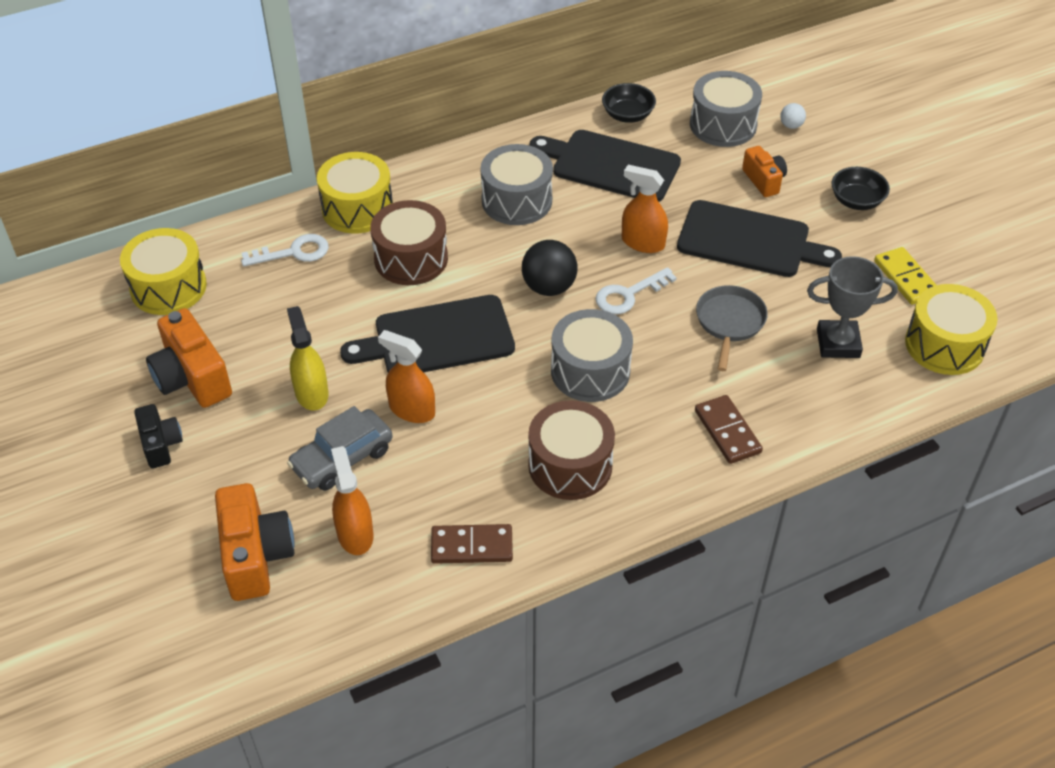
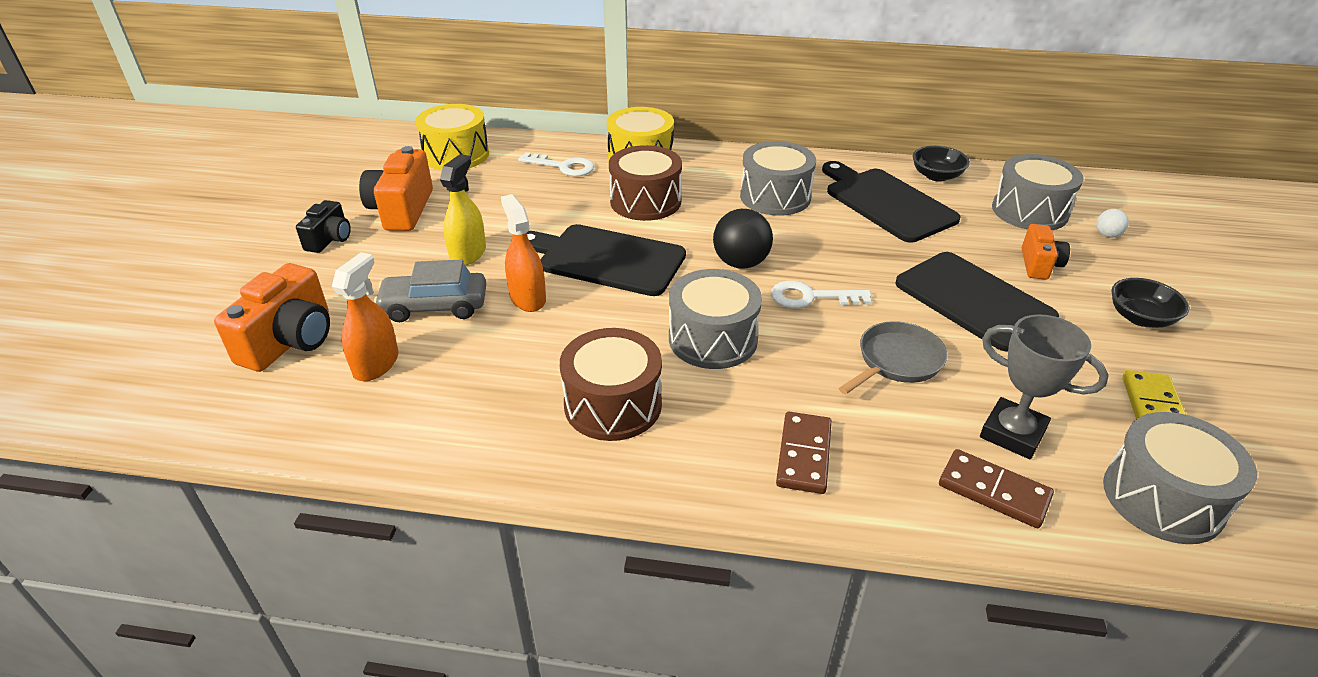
camera: 35 degrees right, 10 degrees down
(472, 546) = (452, 425): brown domino -> brown domino (993, 491)
(643, 242) = (864, 265): orange spray bottle -> none
(944, 345) = (1162, 498): yellow drum -> grey drum

